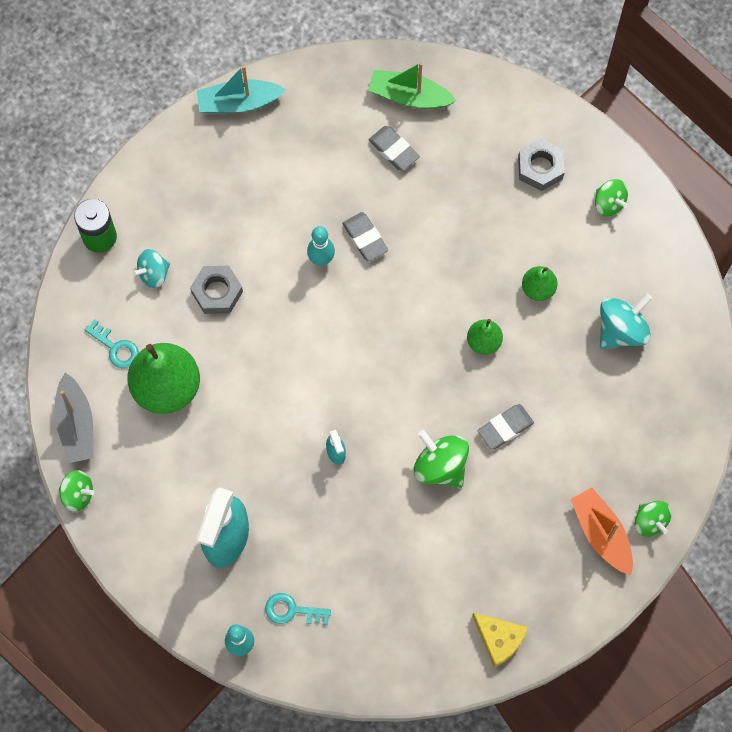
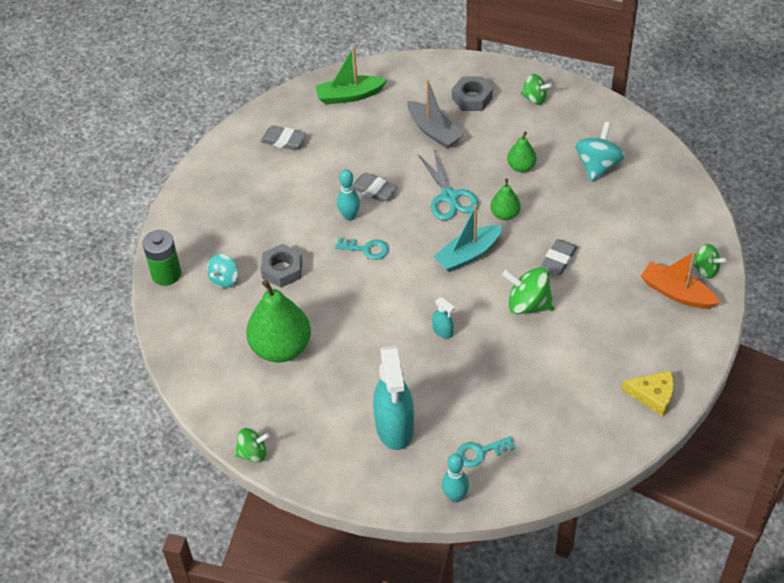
camera: 25 degrees left, 20 degrees down
(76, 424) = (222, 405): grey boat -> grey boat (433, 131)
(116, 348) = (223, 340): turquoise key -> turquoise key (366, 249)
(239, 102) = (224, 149): turquoise boat -> turquoise boat (468, 254)
(394, 150) = (359, 130): grey eraser -> grey eraser (283, 140)
(438, 288) = (449, 197): none -> turquoise scissors

